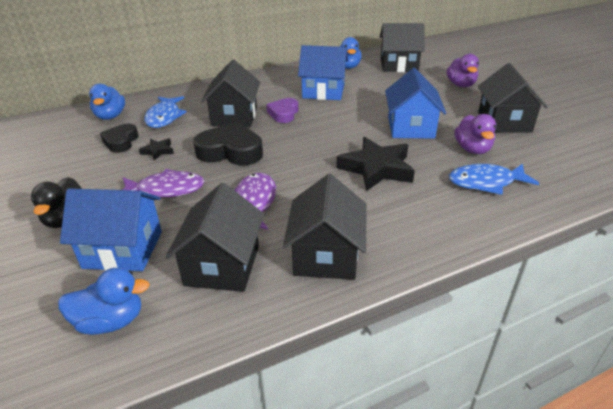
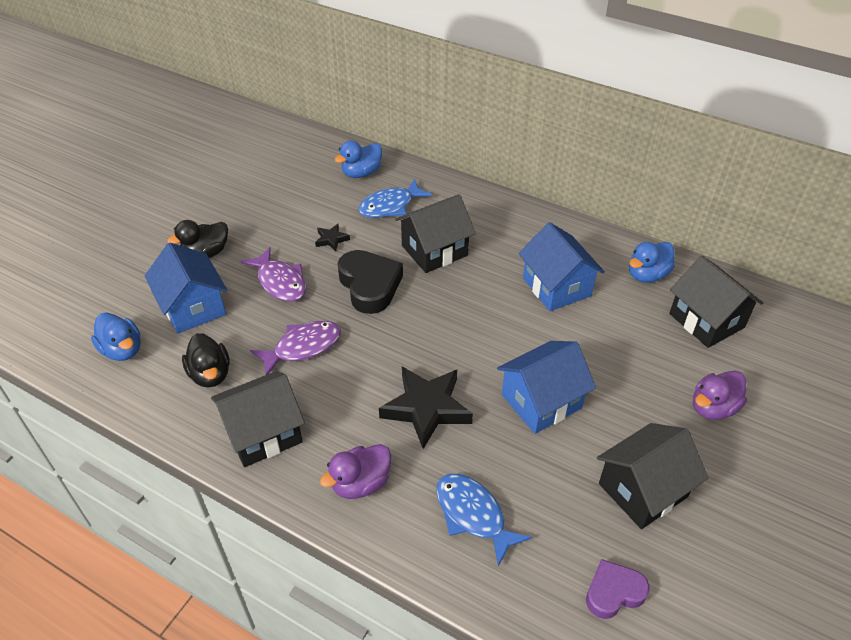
camera: 55 degrees right, 10 degrees up
(121, 142) = (327, 208): black heart -> none
(222, 265) = (210, 374): black house -> black duck
(283, 114) = (474, 282): purple heart -> purple heart (613, 592)
(472, 149) = (539, 478): purple duck -> purple duck (360, 483)

